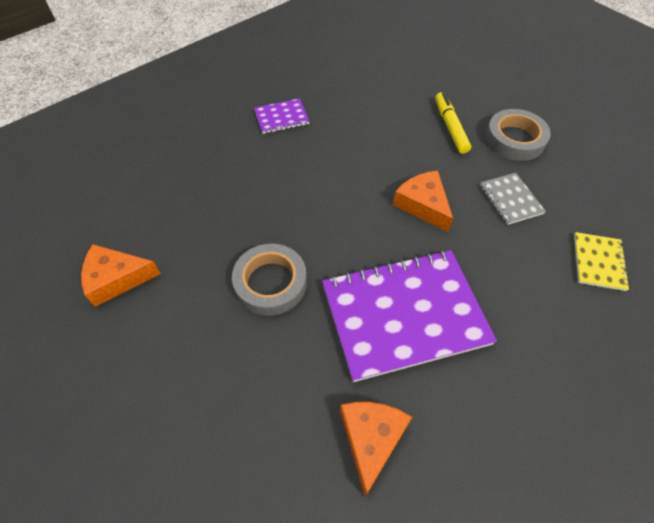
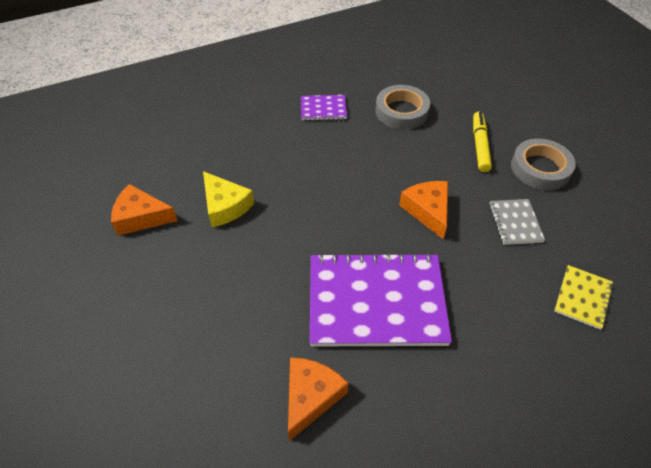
camera: 15 degrees right, 5 degrees down
(209, 245) = (225, 206): none -> yellow cheese
(270, 283) = (267, 248): grey tape -> grey tape (401, 111)

